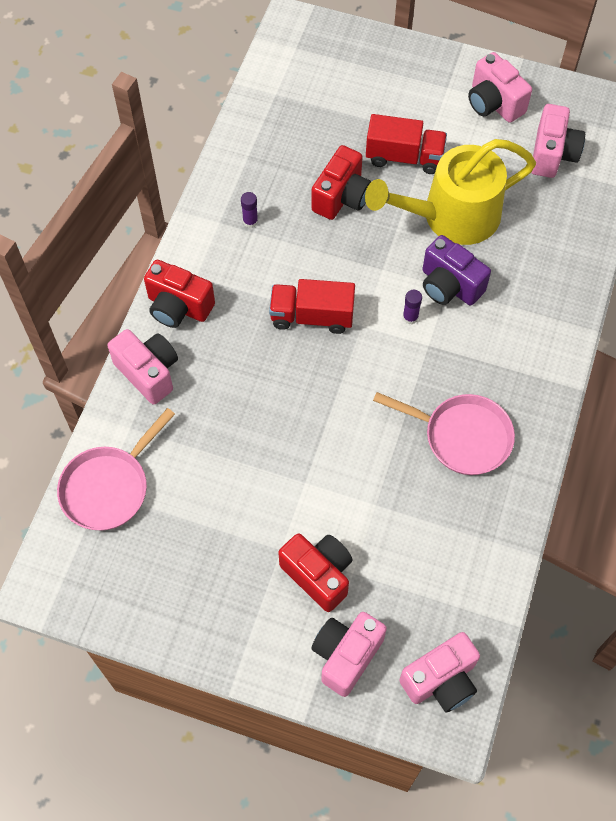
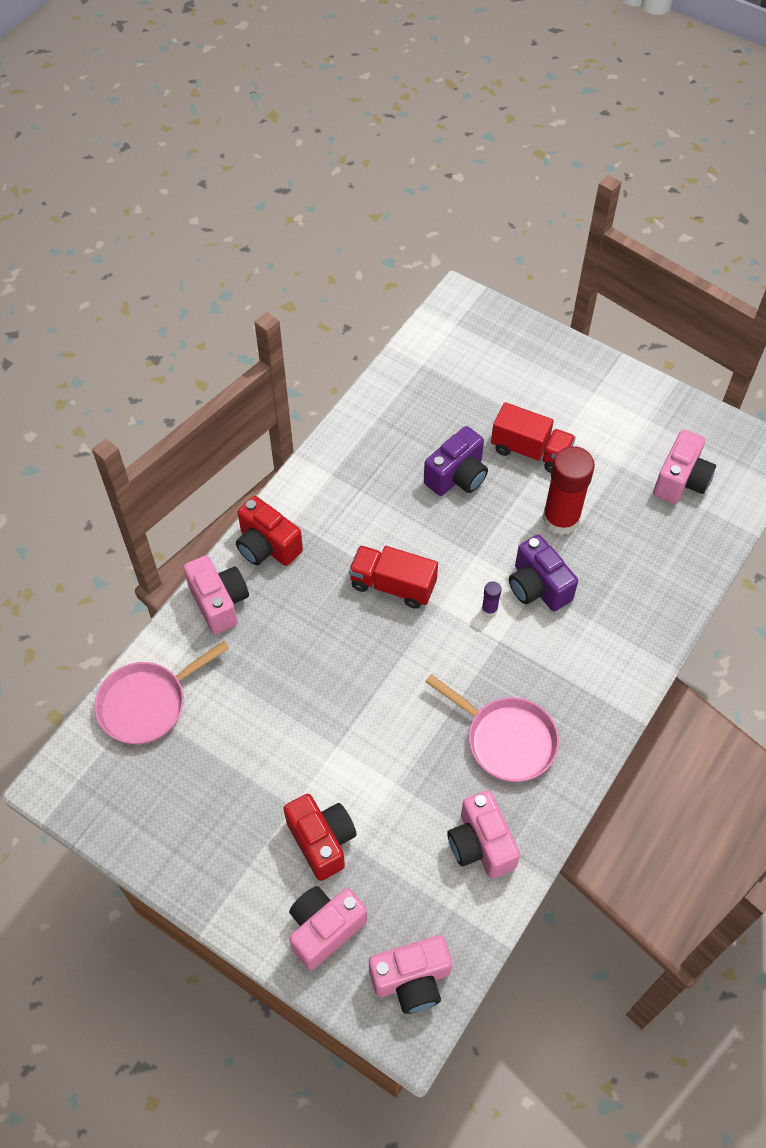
camera: 15 degrees right, 5 degrees down
(250, 221) = (361, 480): purple glue stick -> none
(342, 197) = (457, 476): red camera -> purple camera
(452, 216) = (561, 519): yellow watering can -> red glue stick
(494, 103) = (635, 418): pink camera -> pink camera (480, 844)

